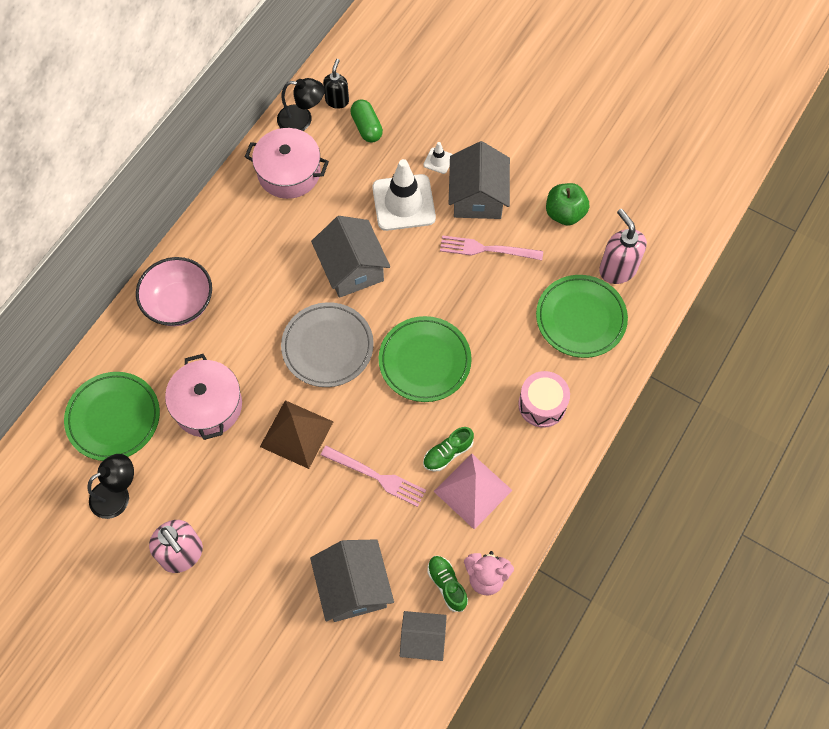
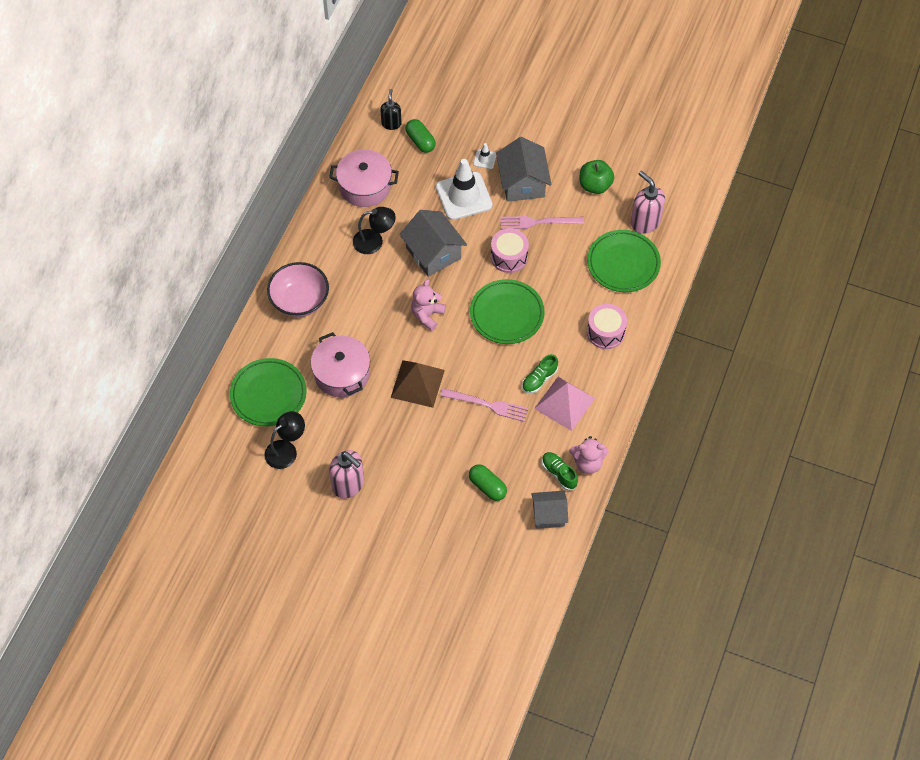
camera: 10 degrees left, 5 degrees down
(302, 120) = (366, 143): black lamp -> black lamp (374, 241)
(327, 347) = (427, 315): grey plate -> pink teddy bear
(353, 587) = (487, 487): grey house -> green capsule
(442, 288) = (509, 257): none -> pink drum

